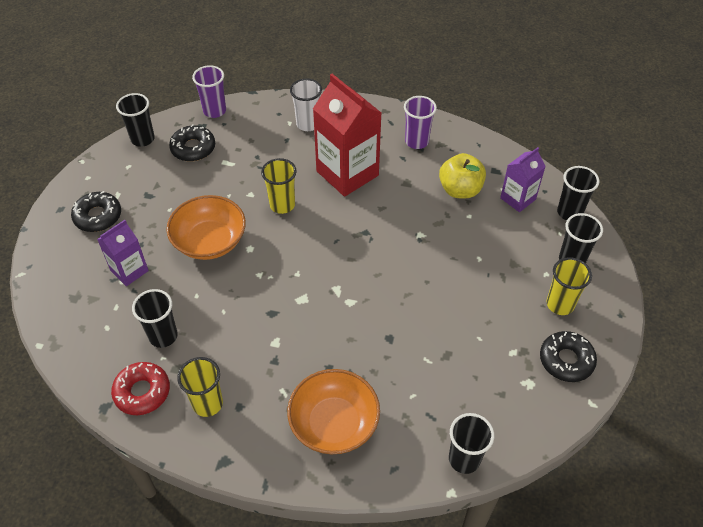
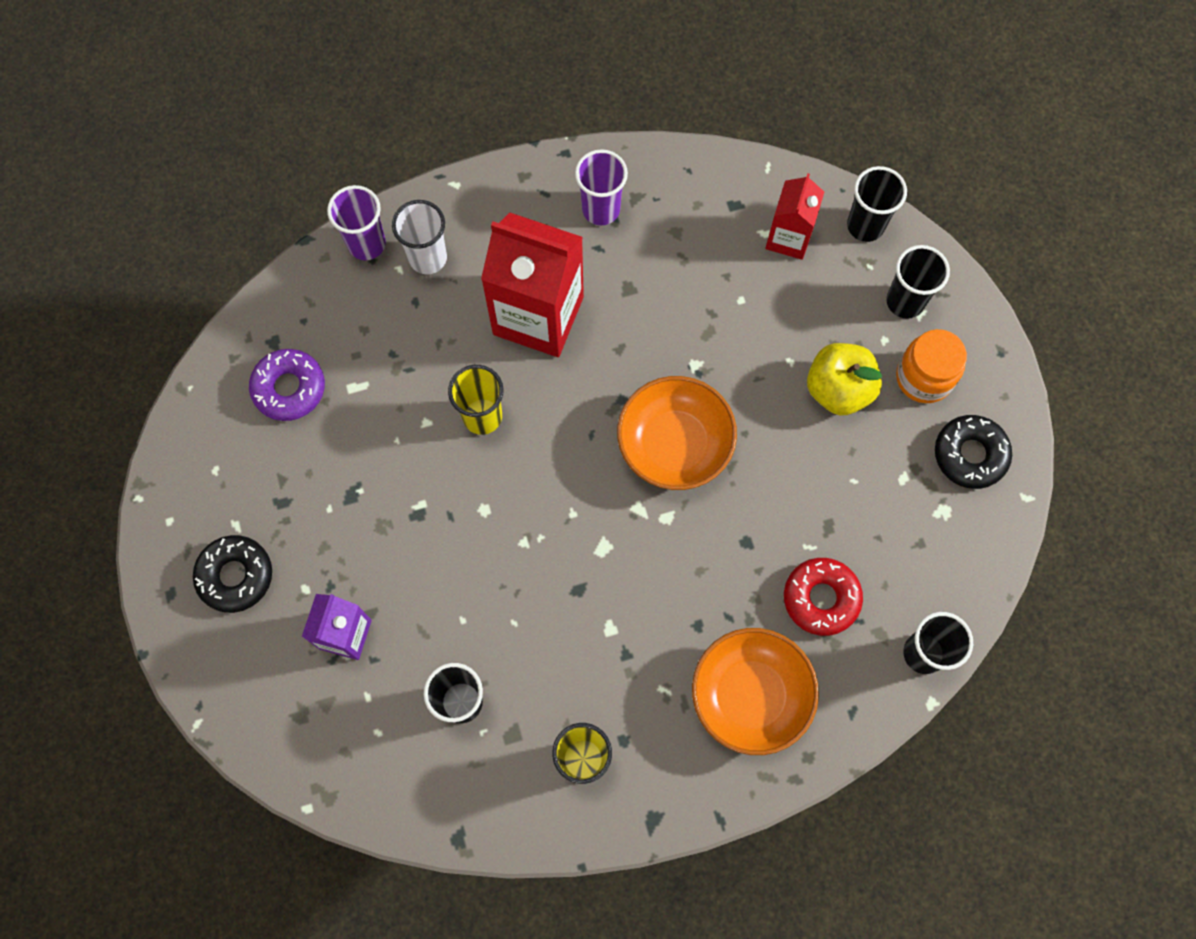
camera: 30 degrees left, 20 degrees up
(142, 139) = (201, 412): black cup -> none
(142, 392) = (491, 792): red donut -> red donut (821, 598)
(193, 148) = (289, 388): black donut -> purple donut
(210, 241) = (422, 528): orange bowl -> orange bowl (674, 444)
(214, 111) = (273, 305): purple cup -> purple cup (366, 244)
(460, 190) = (706, 263): yellow apple -> yellow apple (838, 389)
(518, 199) = (788, 238): purple carton -> red carton
(560, 304) = (923, 377): yellow cup -> orange jar

